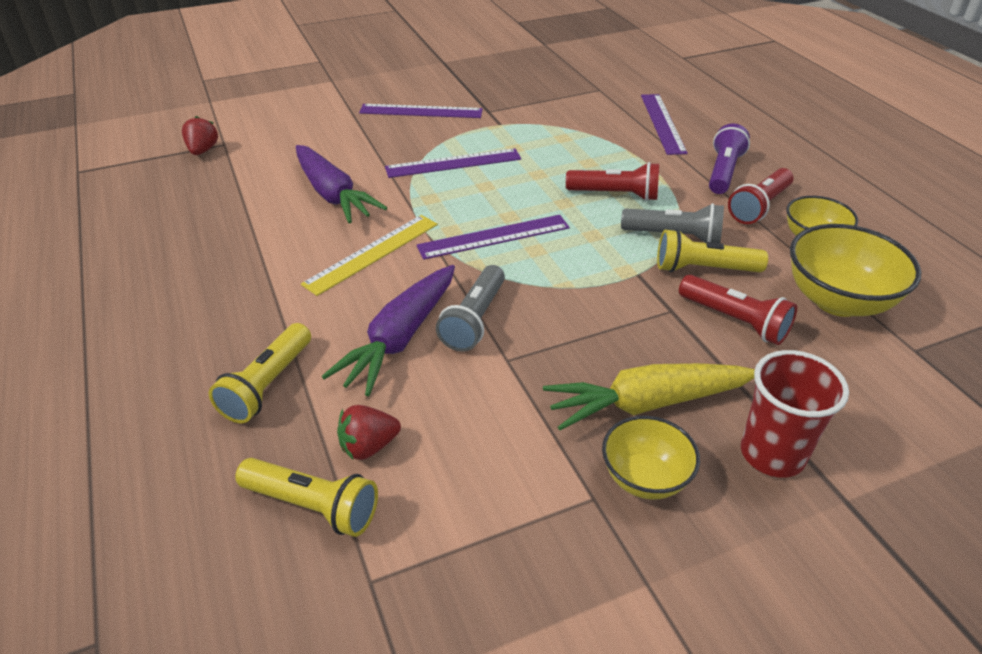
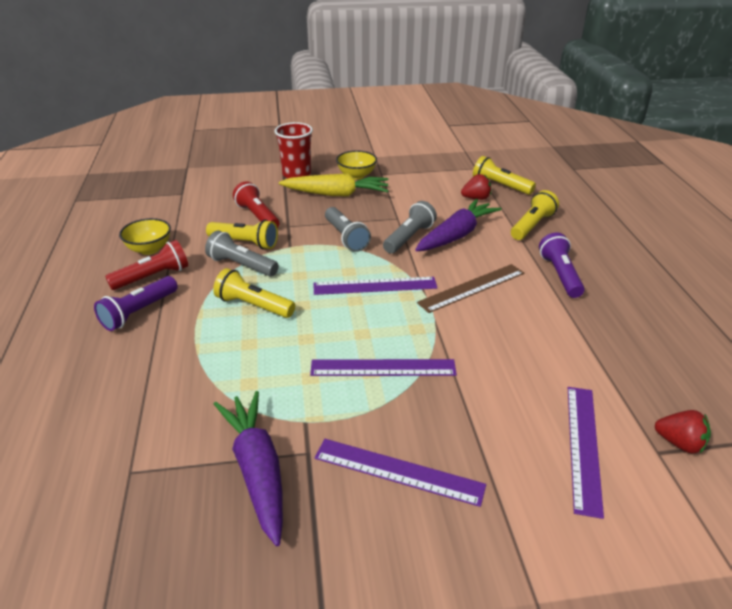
camera: 165 degrees left, 5 degrees down
(203, 151) = (679, 443): red strawberry -> red strawberry turned 75 degrees counterclockwise
(250, 291) = (560, 275): none -> purple flashlight
(333, 195) = (508, 349): purple carrot -> purple carrot (257, 470)
(372, 253) = (472, 288): yellow ruler -> brown ruler
(570, 303) = (346, 237): none -> grey flashlight
(615, 194) = (253, 306): red flashlight -> yellow flashlight
(662, 123) = (121, 386): purple ruler -> purple ruler (583, 446)
(837, 301) = (188, 216): yellow bowl -> none

